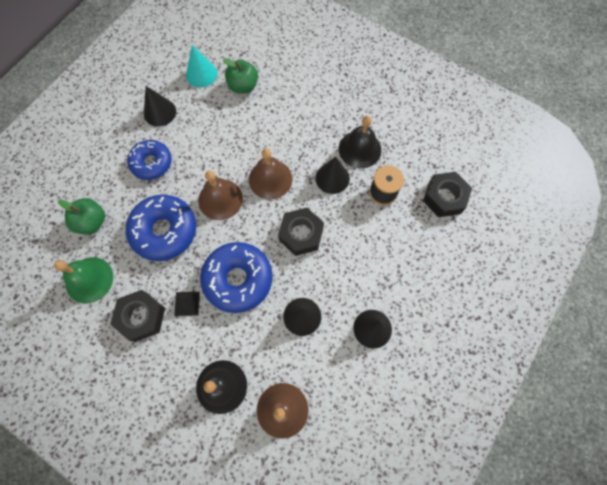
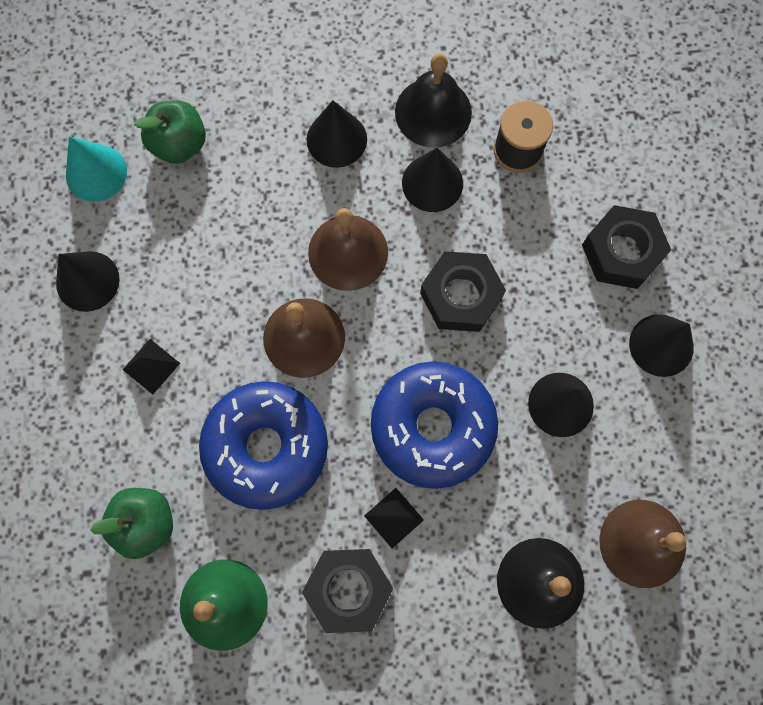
camera: 40 degrees left, 5 degrees up
(151, 163) = (151, 366): blue donut -> black pyramid
(308, 130) = (336, 139): none -> black cone
(444, 197) = (602, 95): black nut -> black nut (621, 252)

